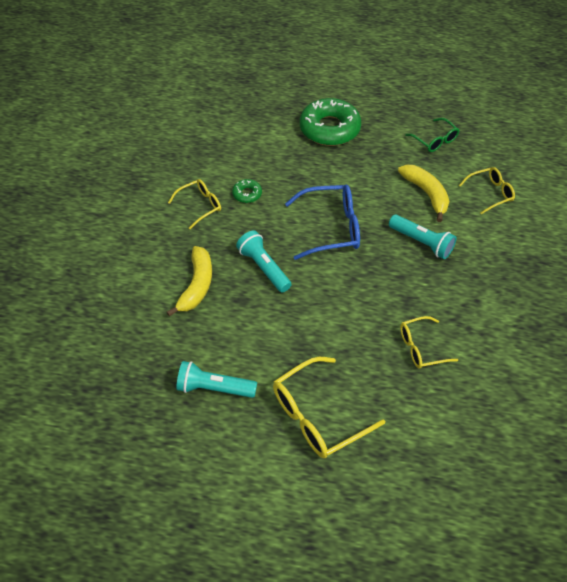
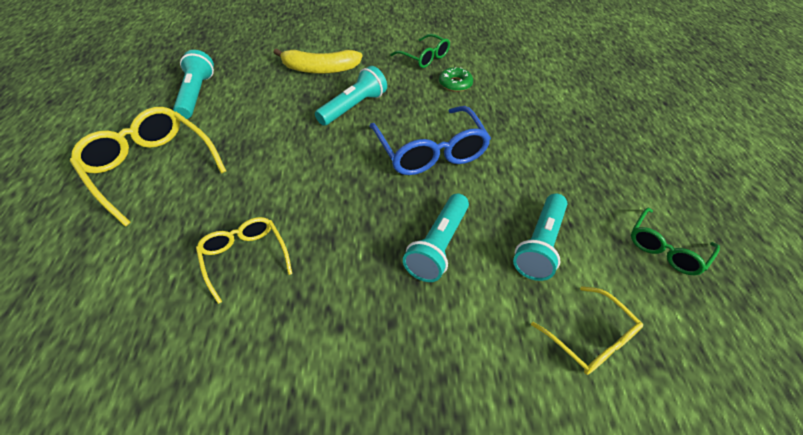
camera: 75 degrees right, 5 degrees down
(200, 206) = (424, 58): yellow glasses -> green glasses
(329, 129) = (603, 134): green donut -> none
(426, 194) = (540, 245): yellow banana -> turquoise flashlight

